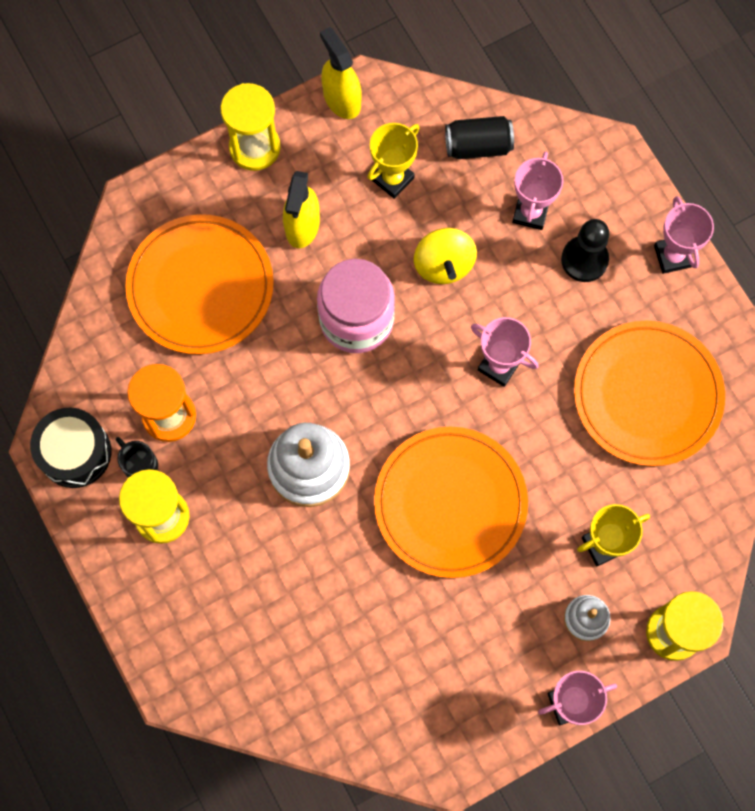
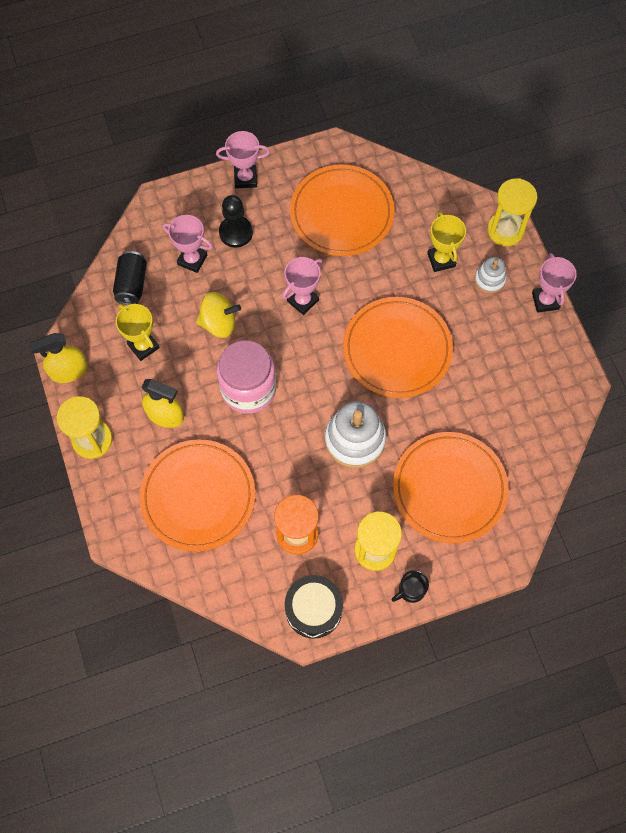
camera: 80 degrees left, 5 degrees down
(140, 465) = (332, 561): black mug -> black mug (411, 590)
(260, 601) = (449, 488): none -> orange plate

